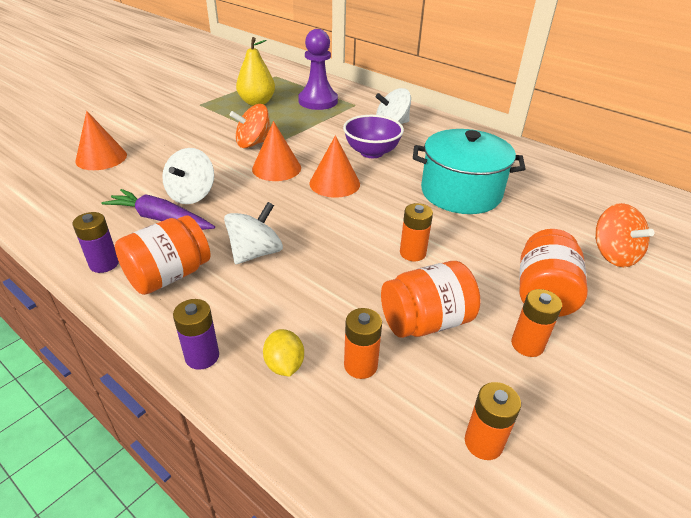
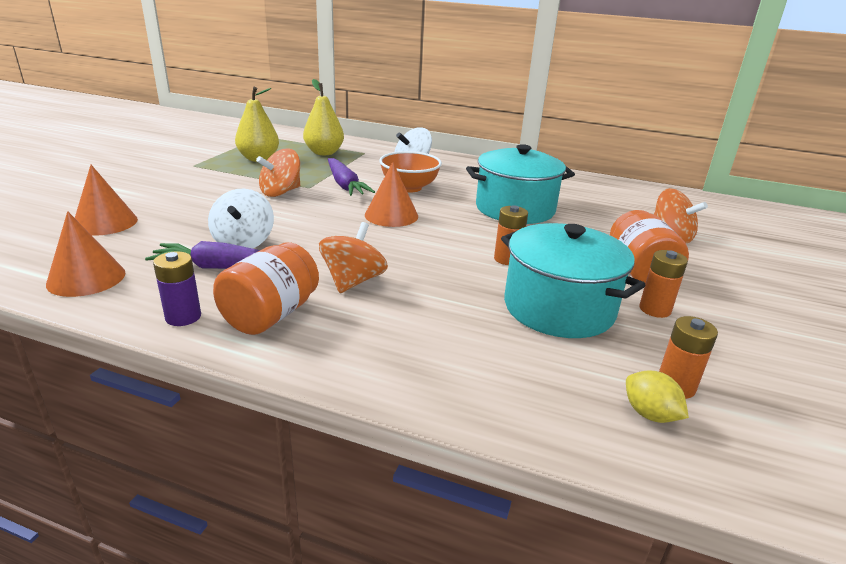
camera: 20 degrees left, 10 degrees down
(202, 356) = (362, 377): purple battery -> none
(255, 253) = (353, 281): white spinning top -> orange spinning top
(276, 168) = (322, 210): orange cone -> orange cone (86, 278)
(284, 365) = (454, 367): yellow lemon -> yellow lemon (649, 414)
(314, 142) = (345, 185): none -> purple carrot
(318, 101) = (324, 153): purple pawn -> yellow pear
(360, 365) = (526, 352): orange battery -> none
(371, 152) = (409, 188): purple bowl -> orange bowl
(425, 321) = (558, 308): orange jar -> turquoise pot

